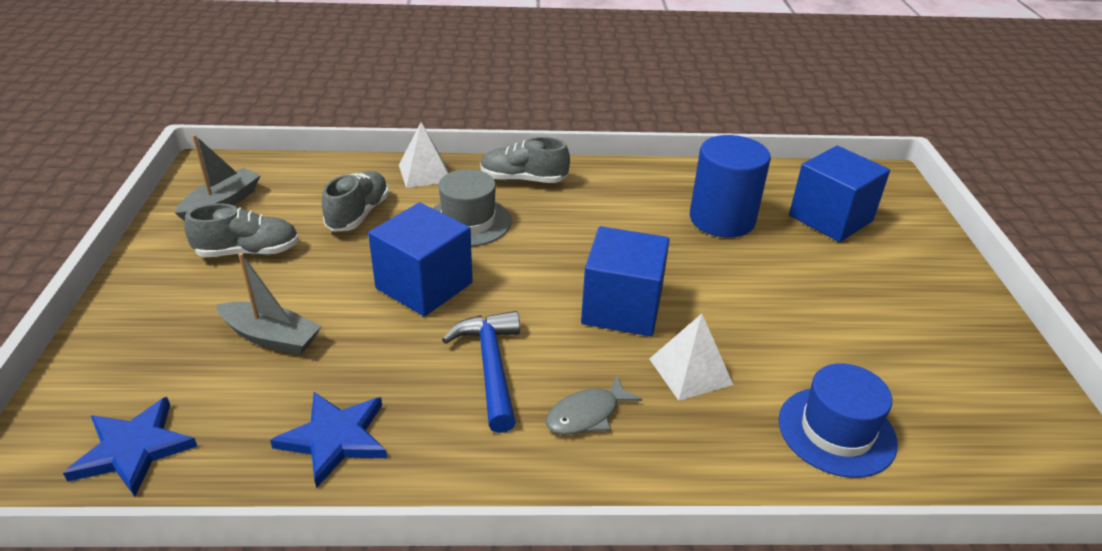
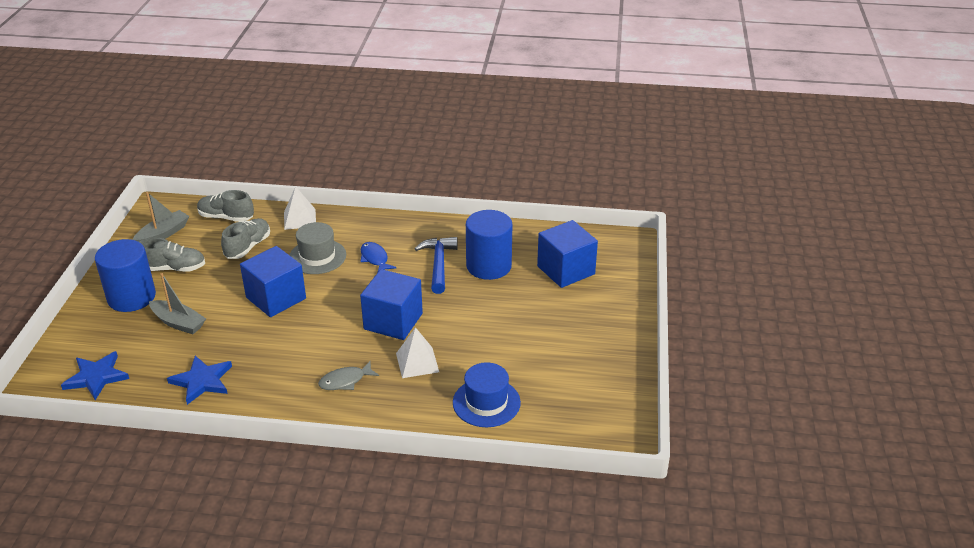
camera: 10 degrees right, 0 degrees up
(183, 301) = (131, 297): none -> blue cylinder
(491, 367) = (300, 350): blue hammer -> blue hammer (438, 264)
(523, 179) = (365, 228): grey shoe -> grey shoe (226, 217)
(554, 219) = (375, 259): none -> blue fish

